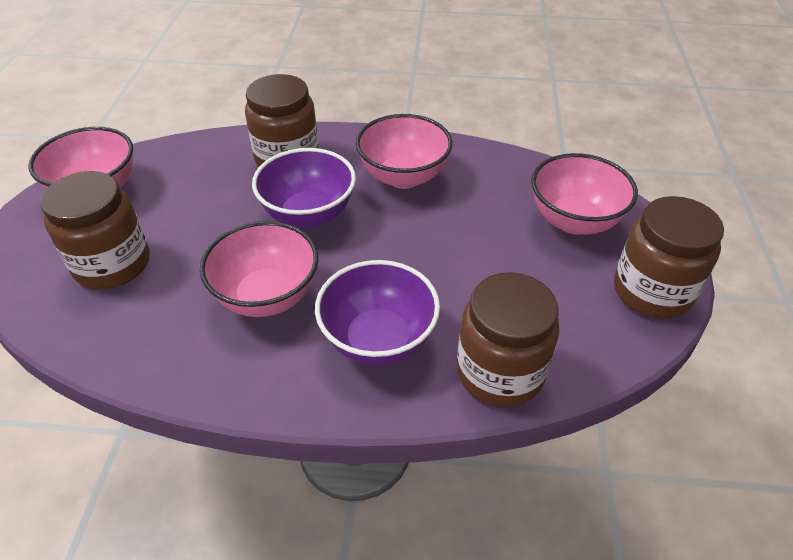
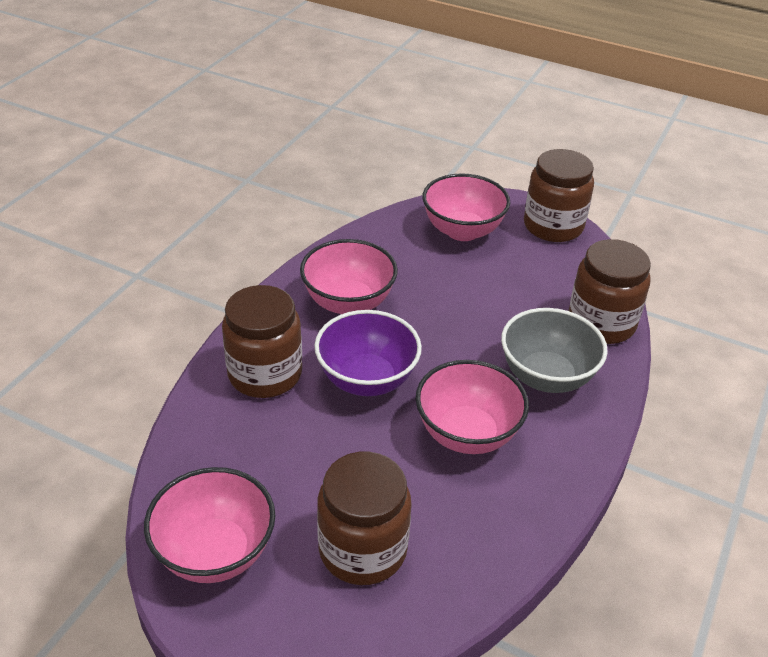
camera: 70 degrees left, 5 degrees down
(378, 339) = (546, 377): purple bowl -> grey bowl

